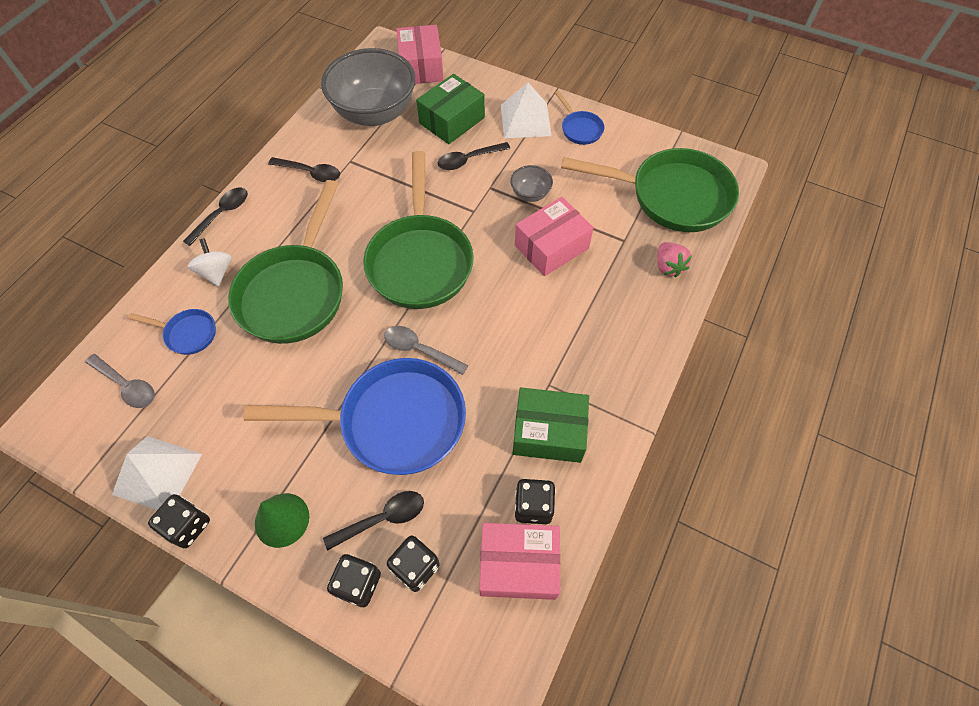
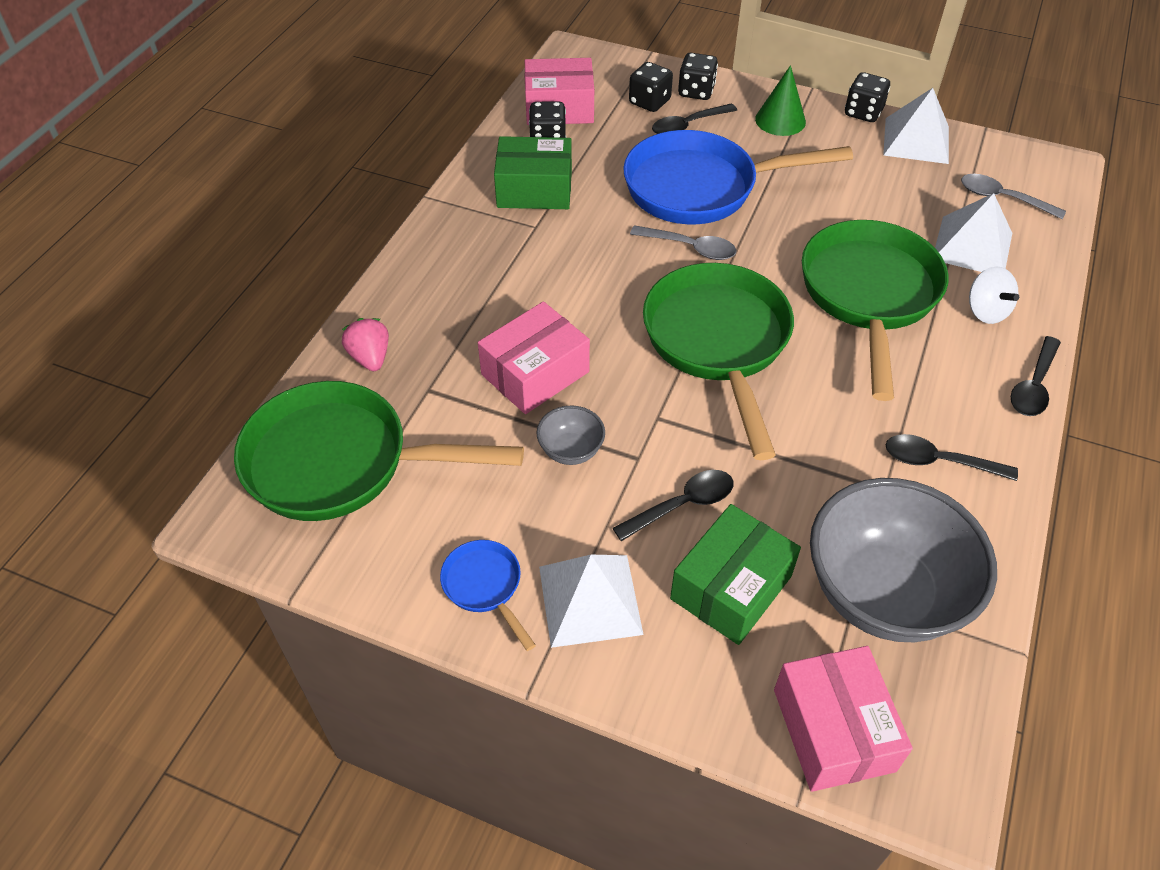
camera: 175 degrees right, 10 degrees down
(188, 334) = (972, 246): blue pan -> white pyramid

